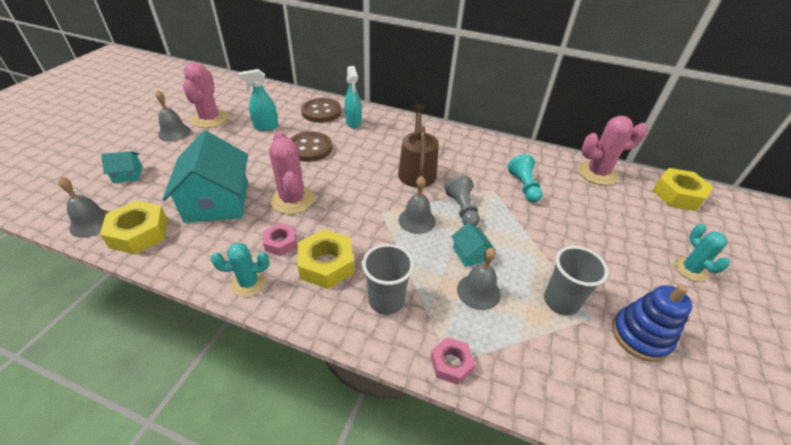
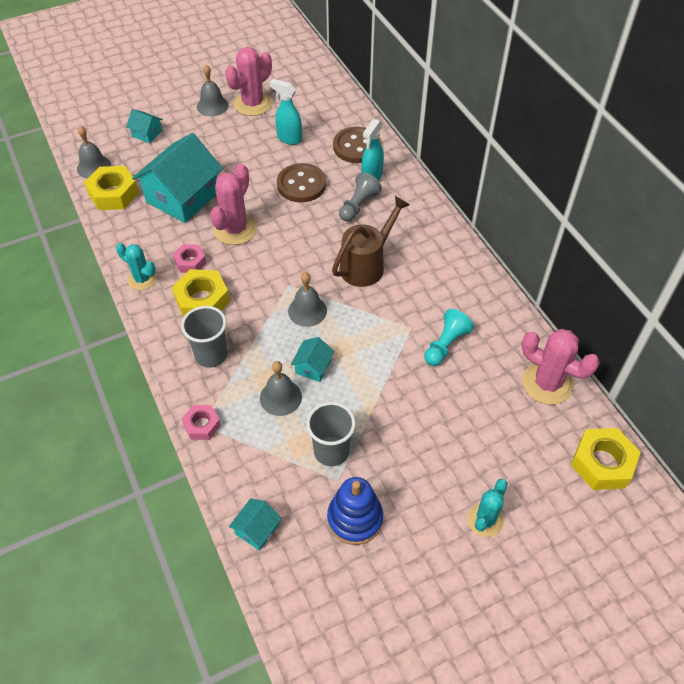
camera: 45 degrees right, 10 degrees up
(462, 209) = (357, 327): grey pawn -> grey pawn (358, 205)
(604, 412) = (256, 529): none -> turquoise house

